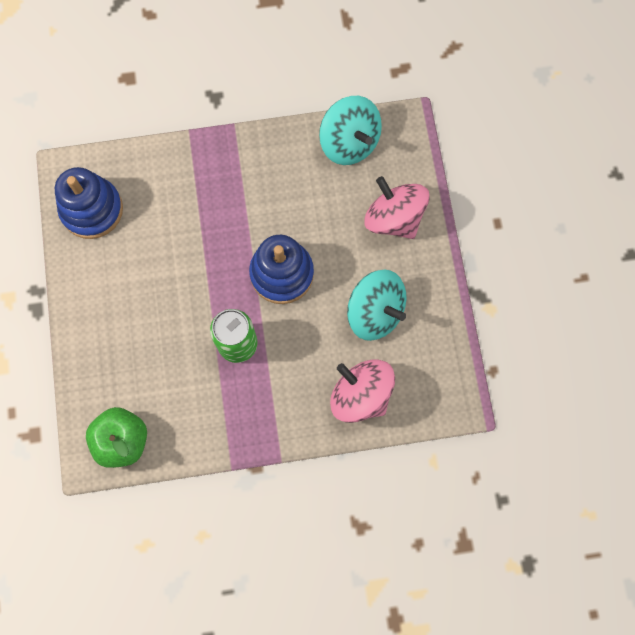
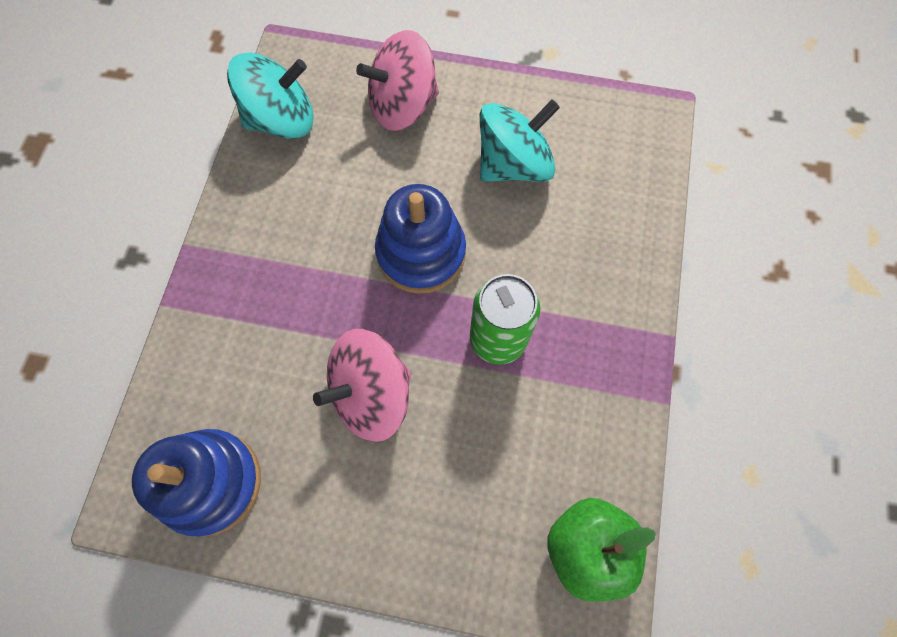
camera: 70 degrees left, 5 degrees down
(360, 395) = (614, 214): pink spinning top -> pink spinning top (371, 394)

